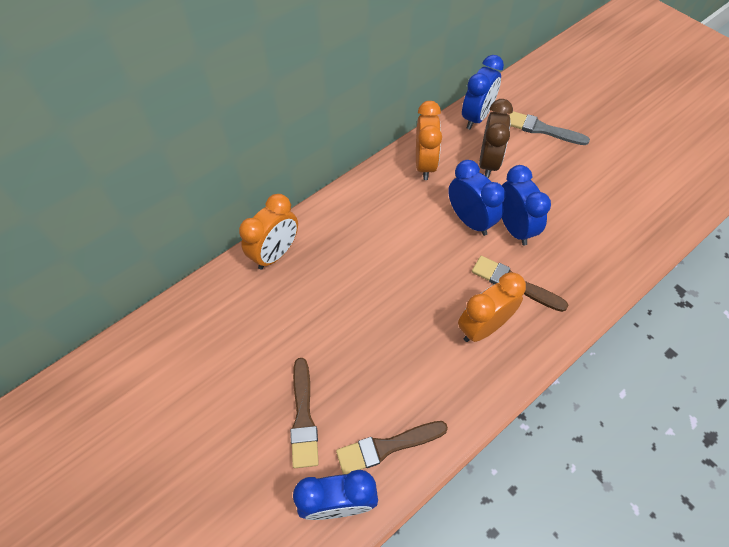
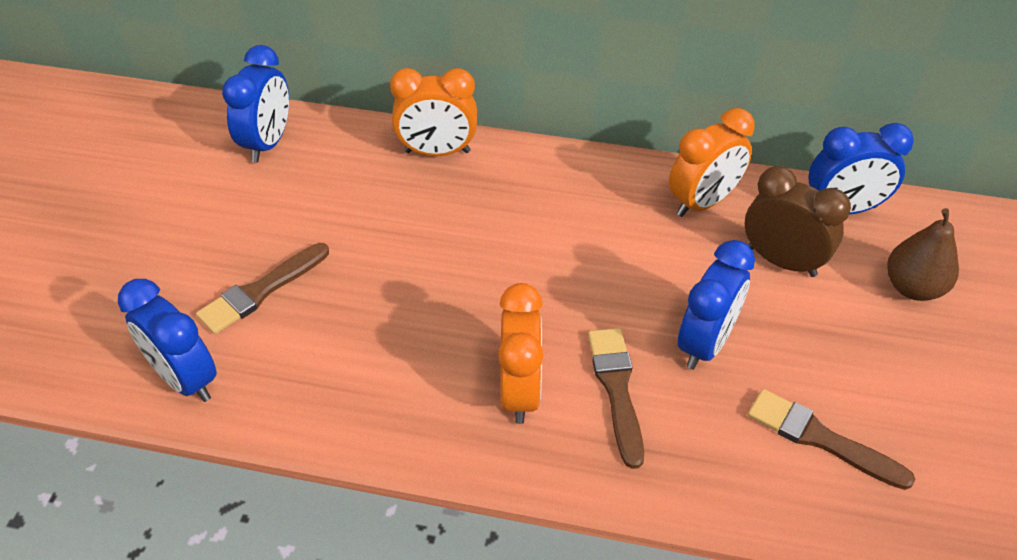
camera: 50 degrees right, 10 degrees down
(387, 447) = (282, 383): brown brush -> brown brush (820, 438)
(470, 220) = (666, 292): blue clock -> blue clock (268, 143)
(483, 327) = (520, 391): orange clock -> orange clock turned 75 degrees clockwise
(488, 163) = (781, 261): brown clock -> brown clock turned 120 degrees counterclockwise
(542, 129) = (912, 287): grey brush -> brown pear

